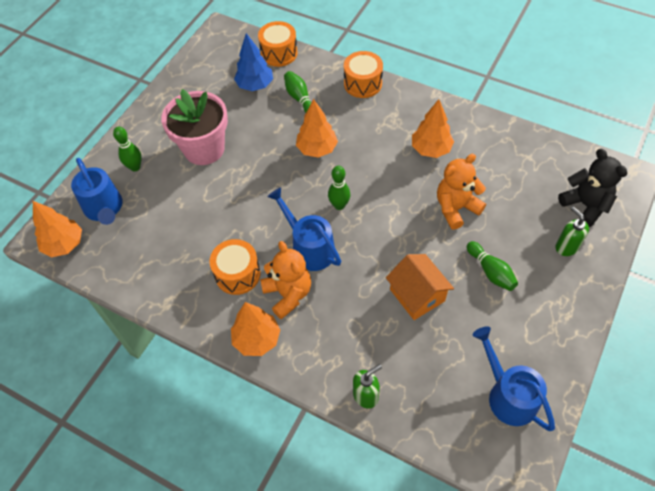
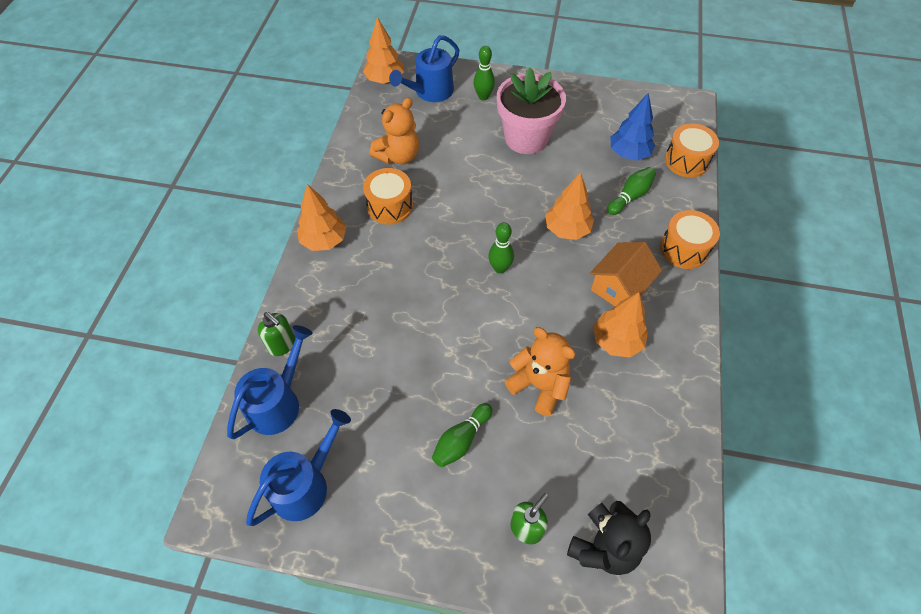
camera: 70 degrees right, 0 degrees up
(288, 294) = (379, 252): orange teddy bear -> orange teddy bear (398, 156)
(309, 247) = (438, 255): blue watering can -> blue watering can (278, 402)
(417, 295) = (408, 368): orange house -> orange house (619, 287)

